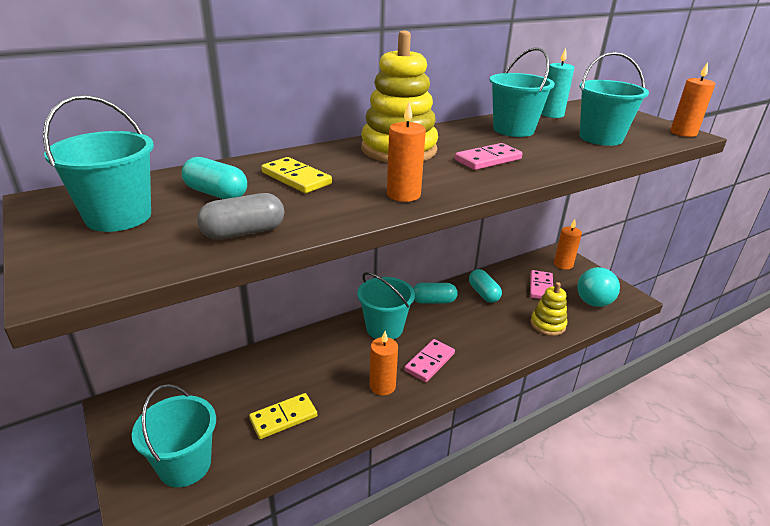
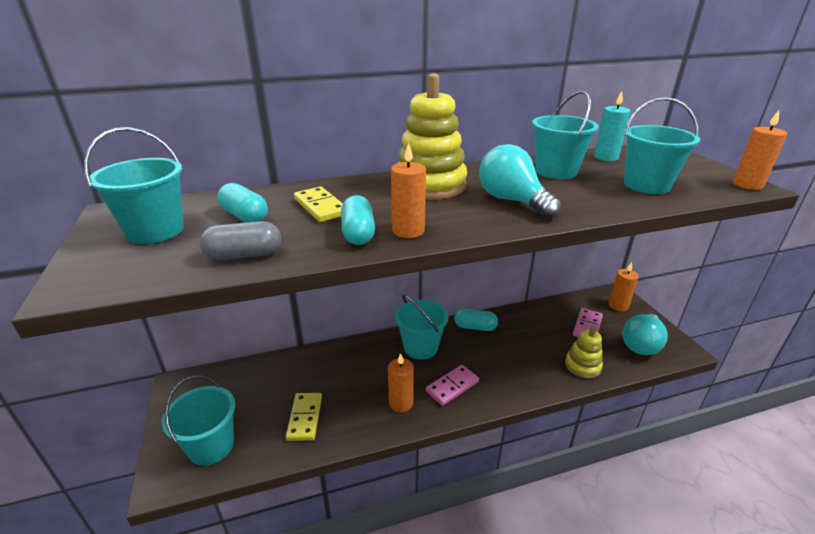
camera: 15 degrees right, 0 degrees up
(283, 417) = (304, 418): yellow domino -> yellow domino turned 75 degrees counterclockwise
(483, 293) = (526, 325): turquoise capsule -> turquoise capsule (358, 233)
(488, 160) = (512, 201): pink domino -> turquoise light bulb

